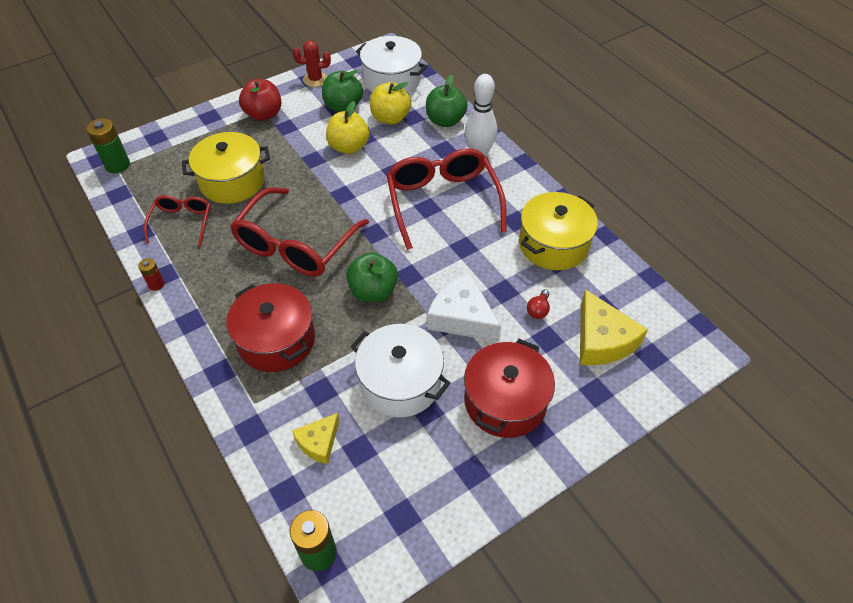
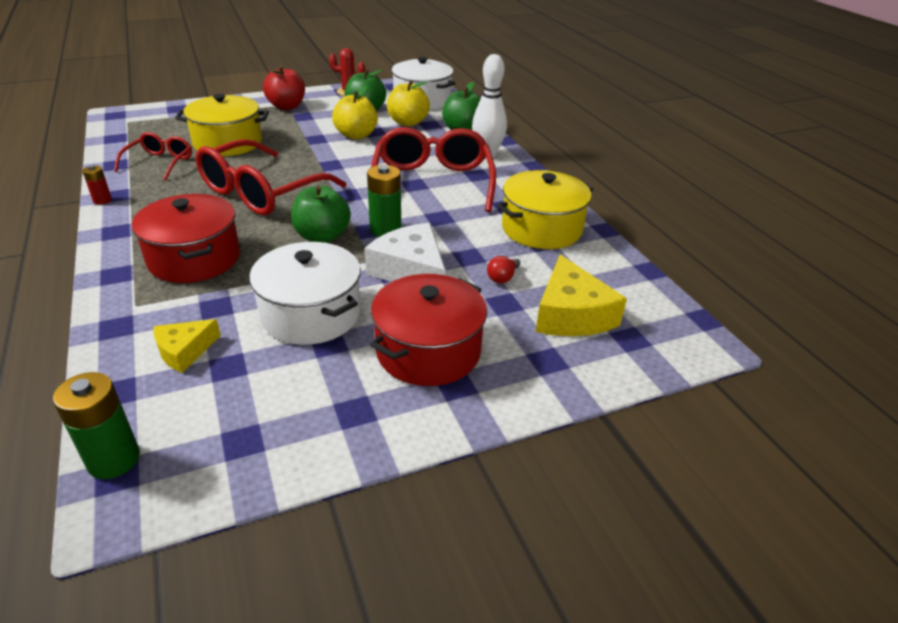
camera: 10 degrees right, 15 degrees down
(117, 165) = (128, 120): green battery -> green battery (385, 229)

